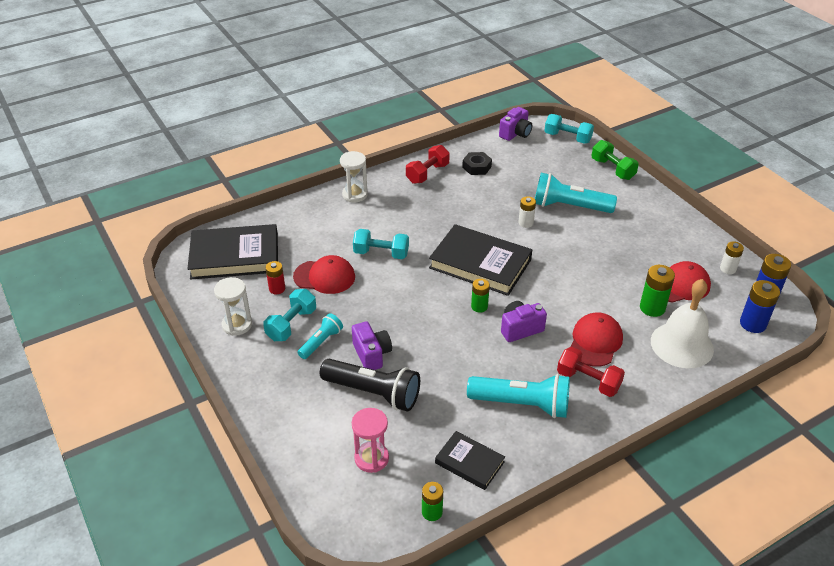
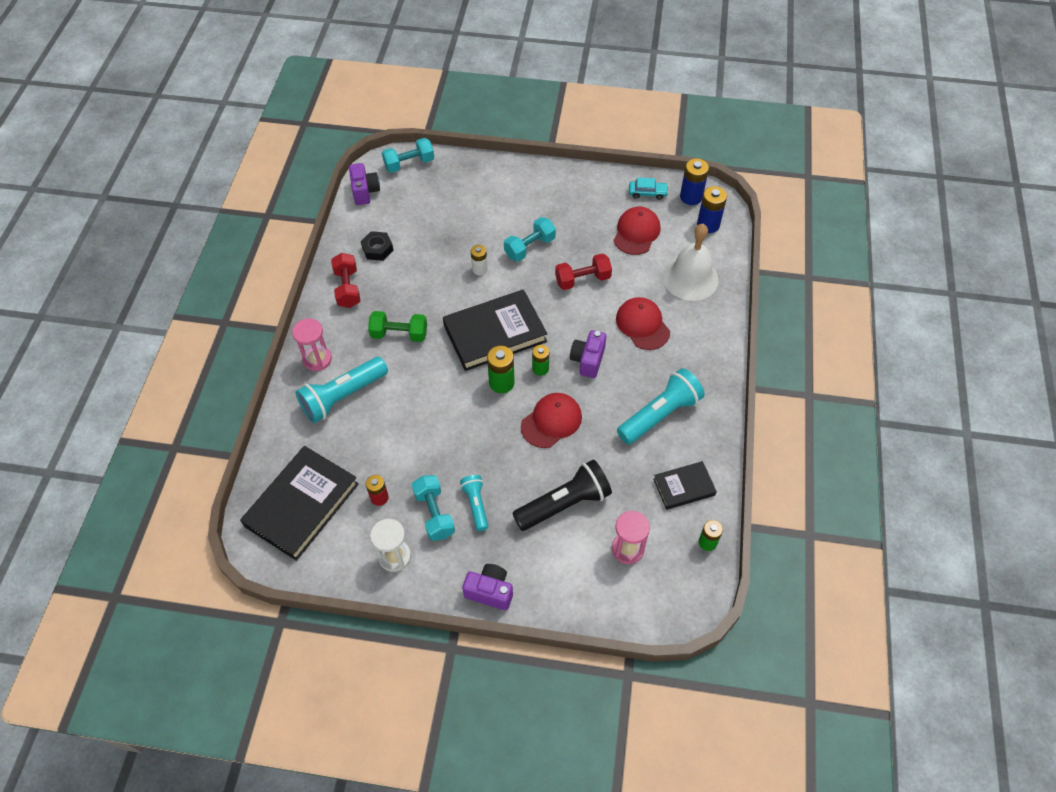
camera: 50 degrees left, 15 degrees up
(324, 277) = (400, 452): red cap -> red cap (551, 421)
(355, 195) = (317, 359): white hourglass -> pink hourglass
(372, 354) = (523, 477): purple camera -> purple camera (490, 591)
(381, 253) = (413, 392): turquoise dumbbell -> turquoise dumbbell (530, 247)
(569, 206) = (490, 228): turquoise flashlight -> turquoise flashlight (342, 396)
(588, 381) = (674, 358): red dumbbell -> red dumbbell (582, 280)
(612, 169) = (478, 168): green dumbbell -> green dumbbell (399, 334)
(652, 308) = (642, 266): green battery -> green battery (501, 383)
(728, 269) = (647, 193): white battery -> turquoise car

